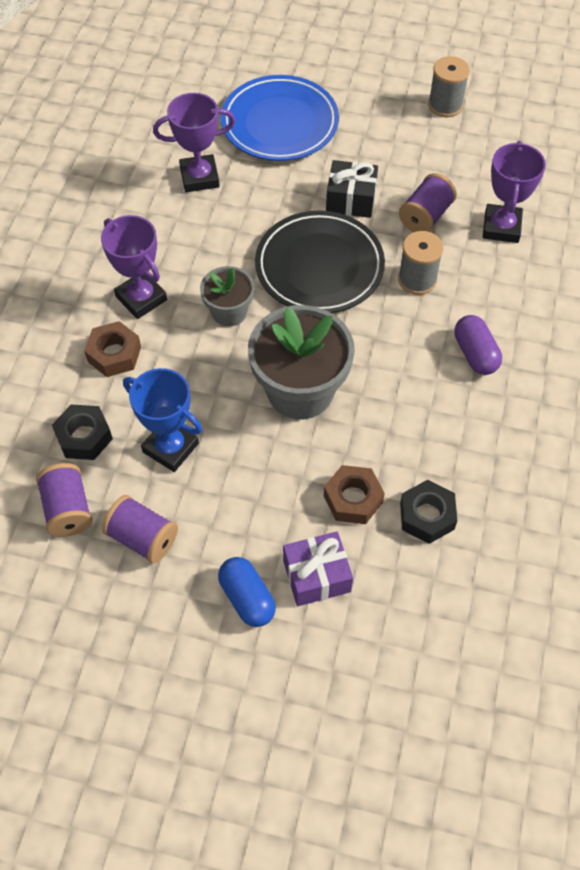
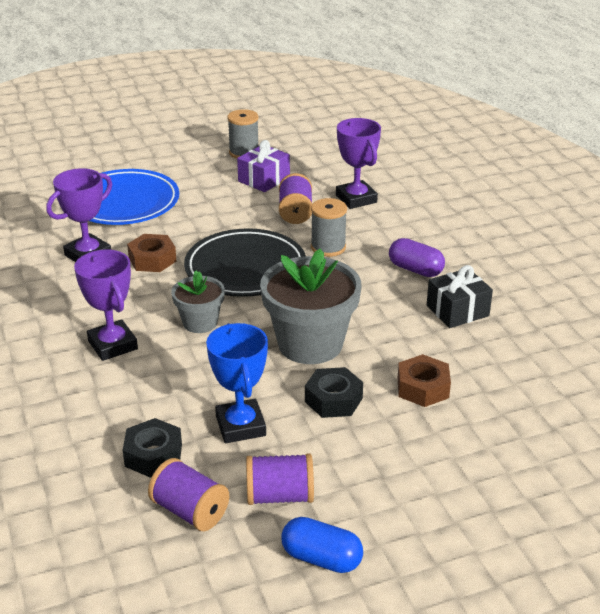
camera: 35 degrees left, 25 degrees down
(114, 354) = (125, 389): brown nut -> brown nut (152, 260)
(141, 298) = (113, 345): purple trophy -> purple trophy turned 45 degrees clockwise
(170, 448) = (240, 426): blue trophy -> blue trophy turned 75 degrees clockwise
(247, 598) = (411, 489): blue capsule -> blue capsule (321, 558)
(316, 576) = (449, 447): purple gift -> purple gift (264, 179)
(351, 200) = (228, 224): black gift -> black gift (457, 311)
(427, 516) = (487, 372): black nut -> black nut (333, 400)

